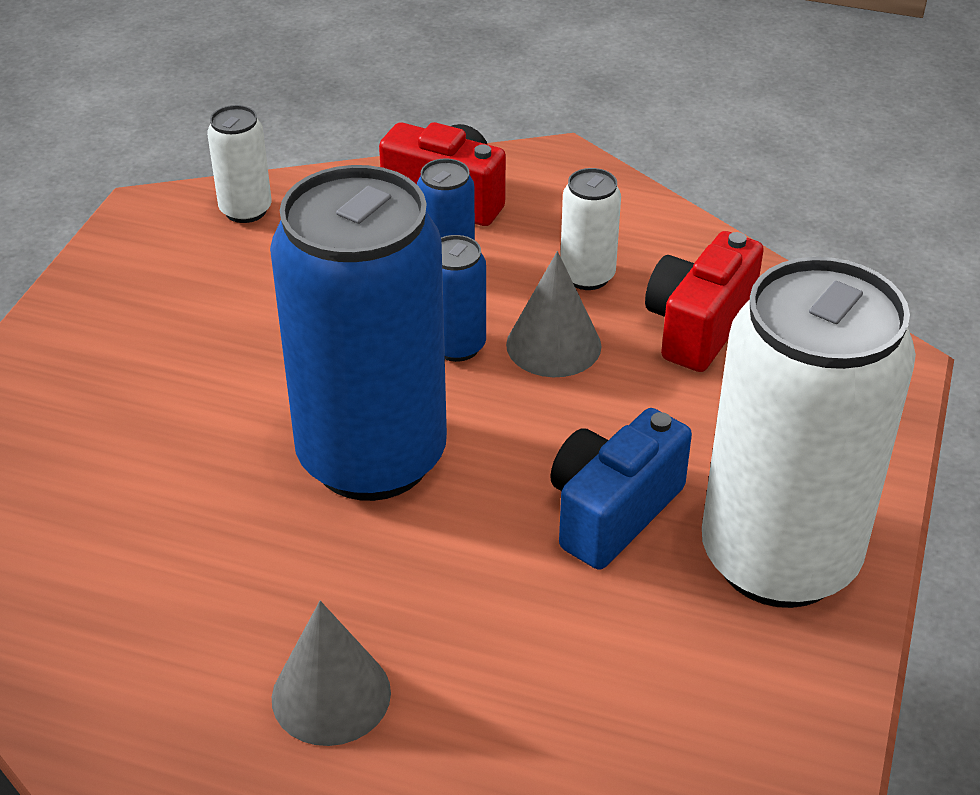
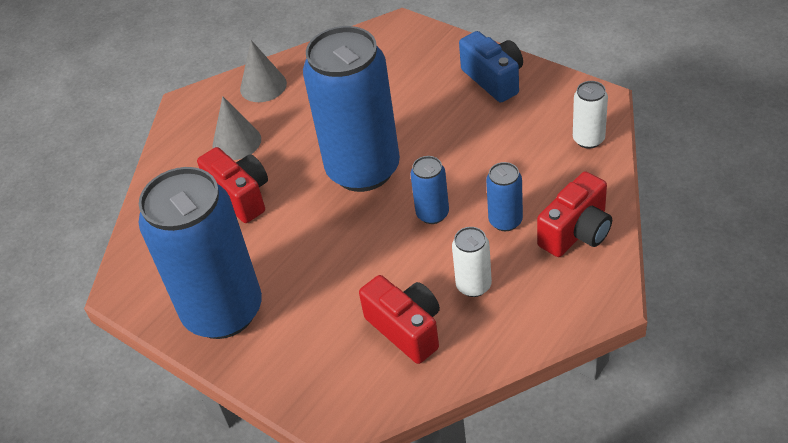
camera: 115 degrees right, 5 degrees up
(492, 629) = (241, 196): none -> red camera
(553, 345) = (417, 256): grey cone -> grey cone (263, 86)
(612, 512) = (285, 253): blue camera -> blue camera (494, 79)
(779, 558) = (223, 311): white can -> blue can

